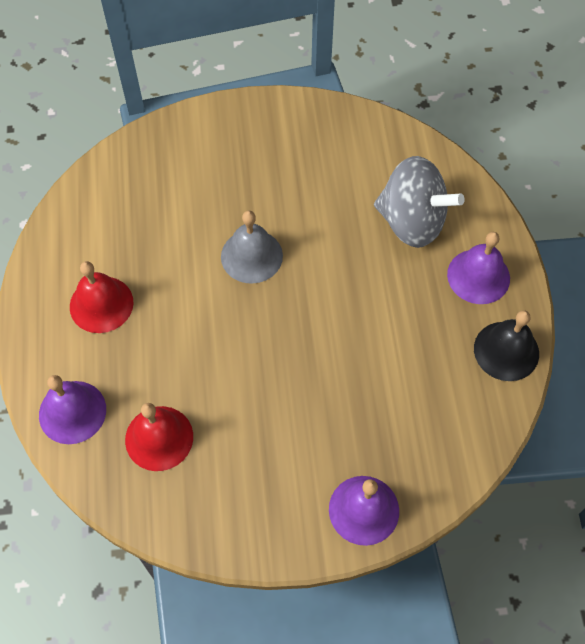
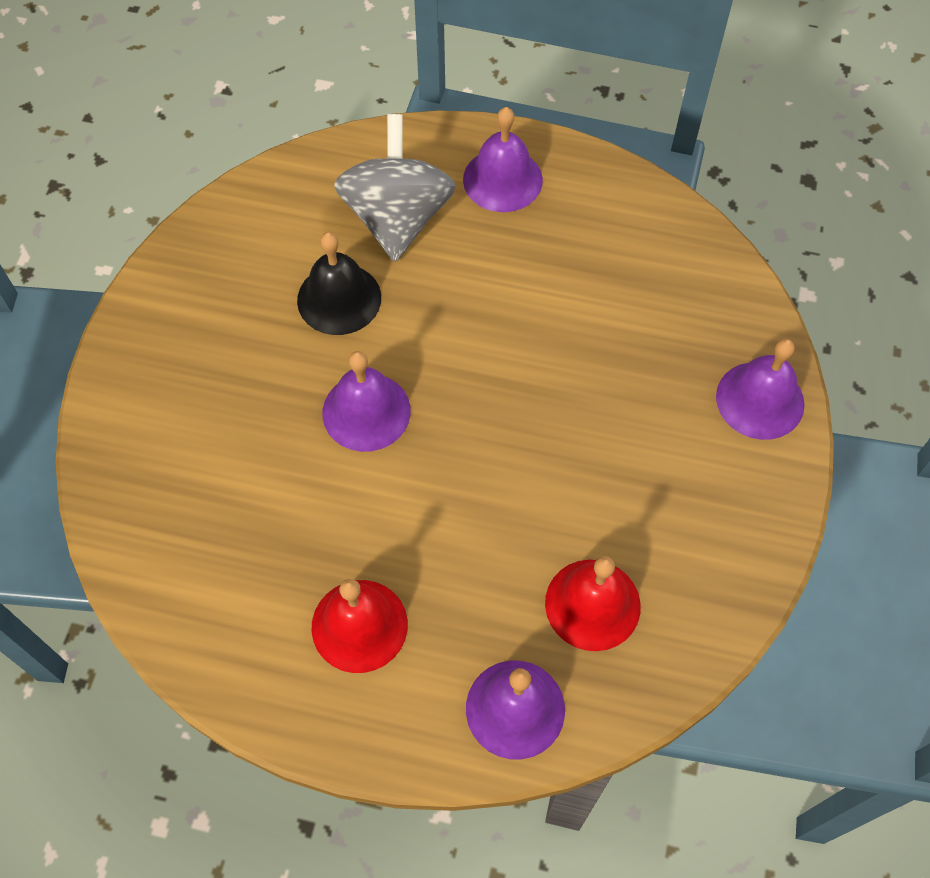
camera: 70 degrees left, 0 degrees up
(251, 256) = (366, 411): grey bell -> purple bell
(412, 221) = (397, 218): grey spinning top -> grey spinning top turned 45 degrees counterclockwise
(506, 351) = (610, 189): black bell -> black bell (339, 299)

